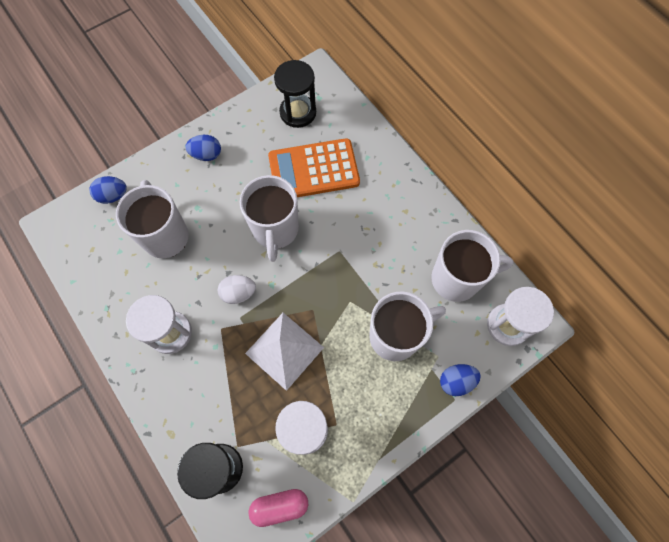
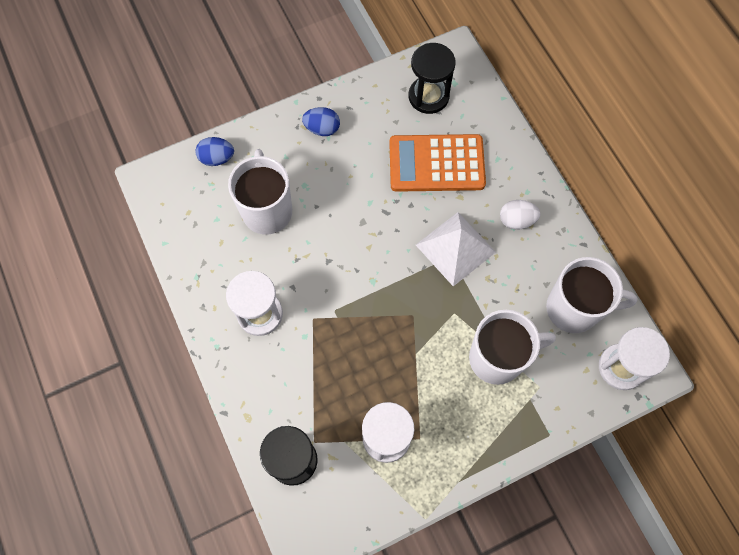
camera: 10 degrees right, 0 degrees up
(239, 293) = (337, 284): white egg -> white egg (516, 220)
(275, 230) = (385, 223): white mug -> none
(279, 506) = (349, 509): pink capsule -> none
(284, 350) = (376, 352): white pyramid -> white pyramid (455, 248)
(456, 381) = (554, 416): blue egg -> none

